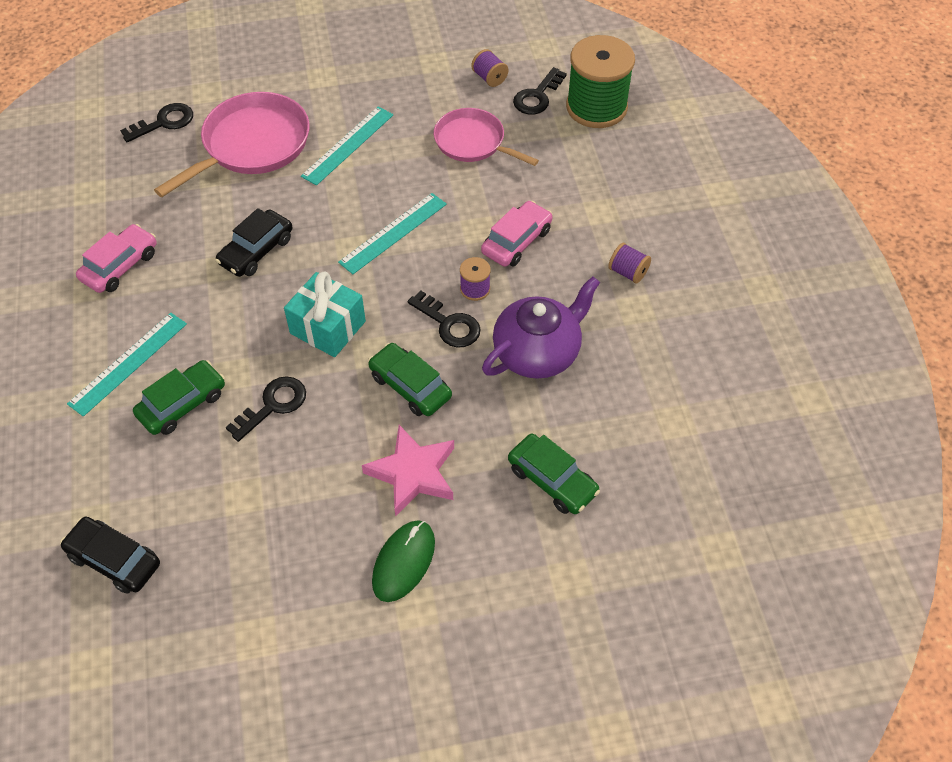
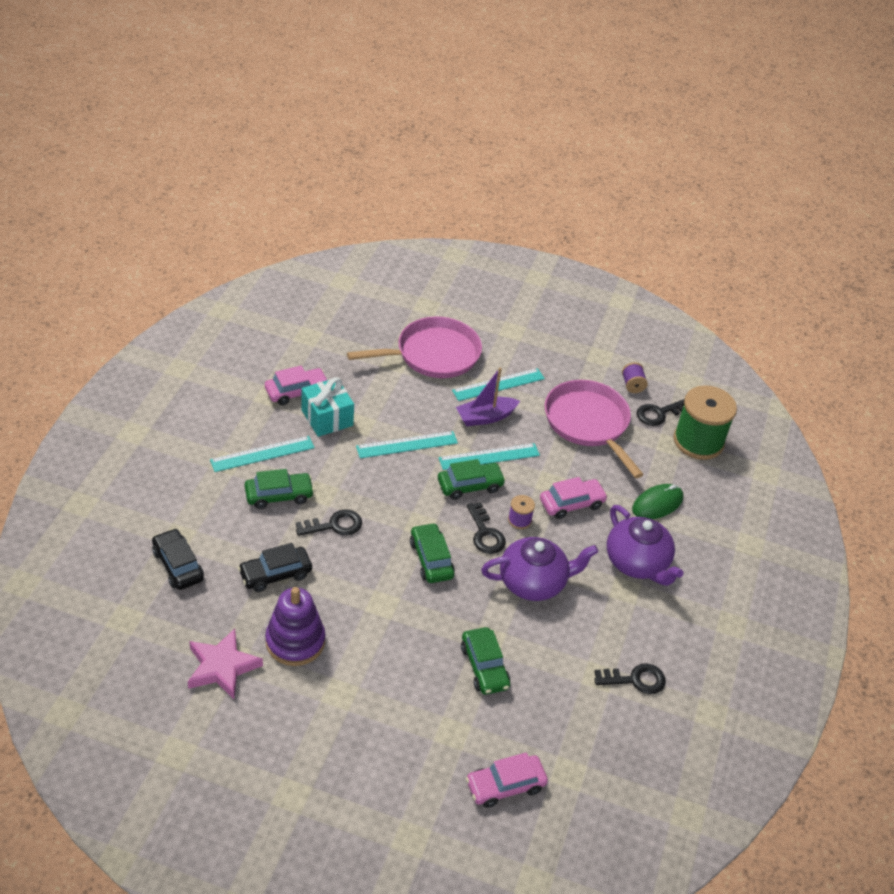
camera: 25 degrees right, 10 degrees down
(164, 122) = (385, 313): black key -> black key (635, 680)
(256, 251) = (389, 424): black car -> black car (275, 574)
(292, 265) = (407, 445): none -> turquoise ruler
(321, 574) = (295, 641): none -> purple stacking toy
(328, 327) = (403, 495): turquoise gift -> turquoise gift (327, 418)
(359, 189) = (485, 417): none -> purple boat
(395, 277) = (470, 485): none -> green car
(404, 562) = (351, 663): green mouse -> green mouse (657, 504)
(413, 473) = (395, 613): pink star -> pink star (222, 667)
(472, 142) = (588, 423): pink pan -> pink pan, size x1.52
(628, 272) = (637, 563): purple spool -> purple teapot
(667, 606) = (505, 785): none -> pink car

